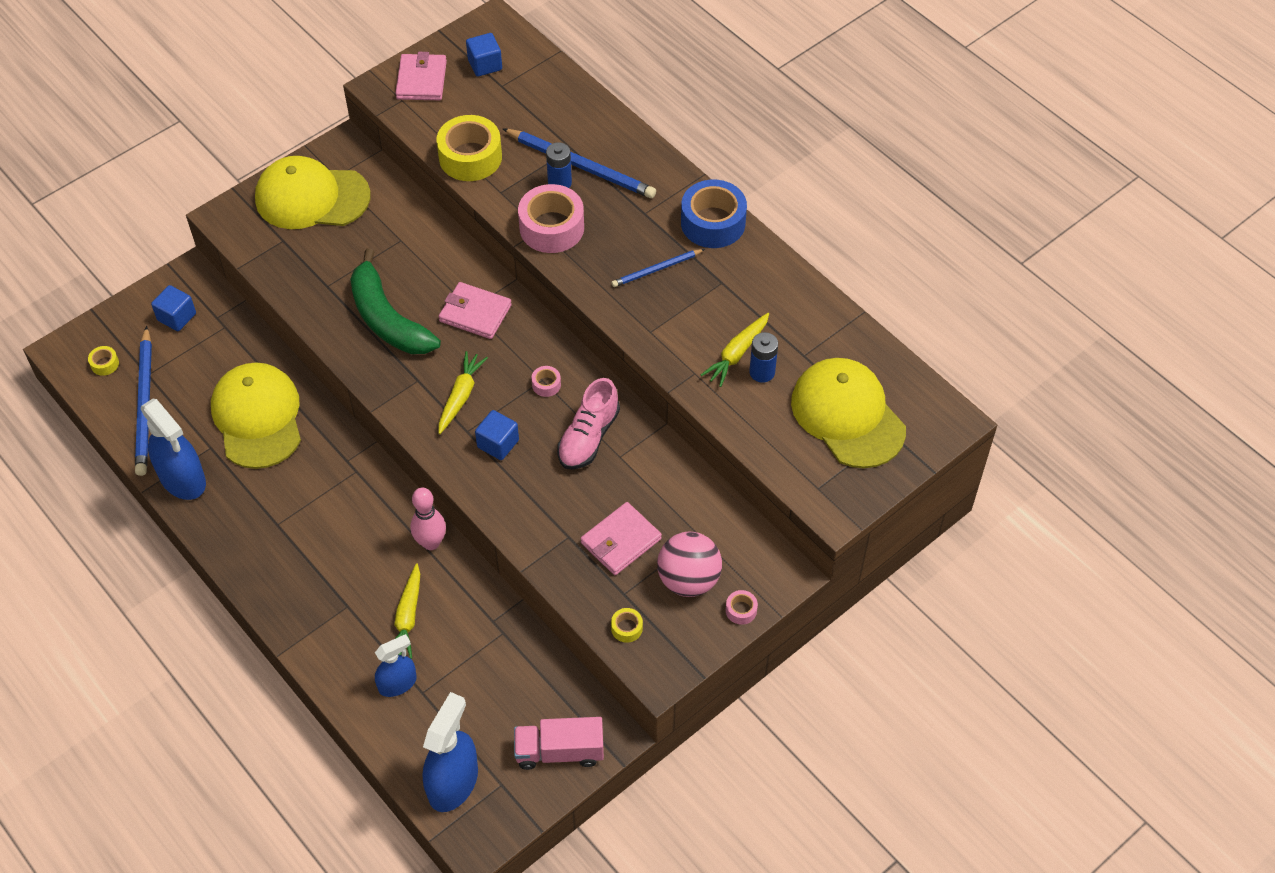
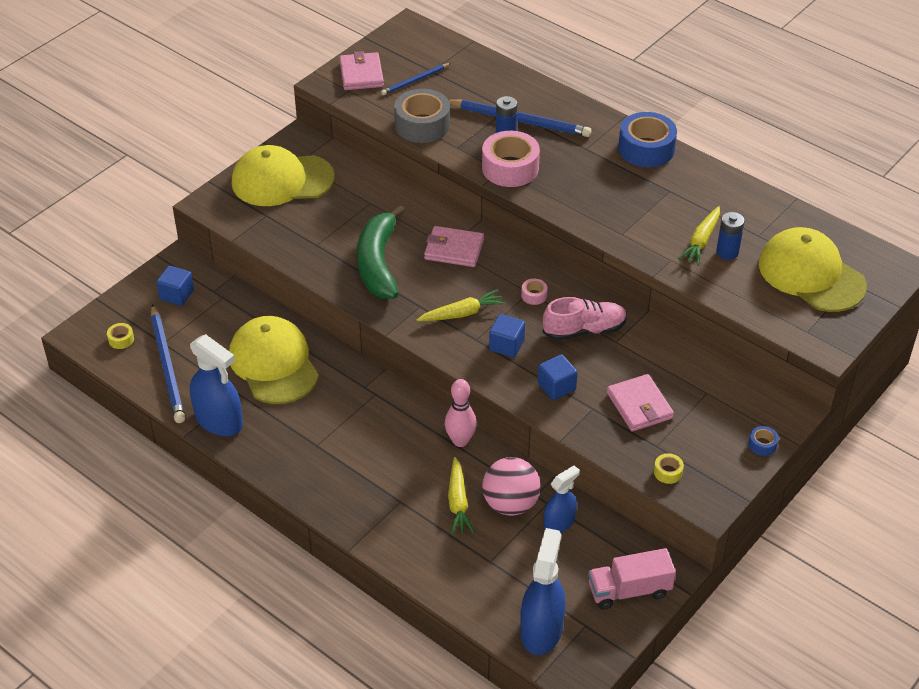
camera: 10 degrees left, 10 degrees down
(387, 319) = (378, 263): green banana -> green banana turned 45 degrees clockwise
(397, 683) = (465, 557): blue spray bottle -> blue spray bottle (559, 523)
(460, 396) = (462, 313): yellow carrot -> yellow carrot turned 60 degrees clockwise
(470, 157) = (422, 125): yellow tape -> grey tape
(485, 65) = (412, 57): blue cube -> blue cube (556, 387)
(588, 437) = (584, 330): pink shoe -> pink shoe turned 120 degrees counterclockwise
(621, 541) = (639, 405): pink wallet -> pink wallet turned 60 degrees counterclockwise
(656, 269) = (610, 188): blue pencil -> blue pencil (415, 81)
(688, 579) = (708, 427): pink ball -> pink ball (510, 504)
(741, 610) = (762, 444): pink tape -> blue tape

